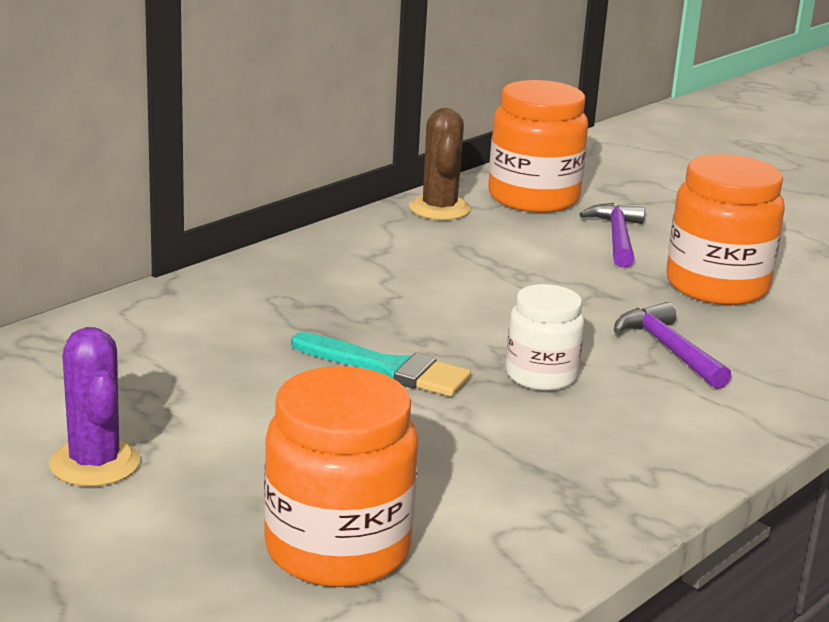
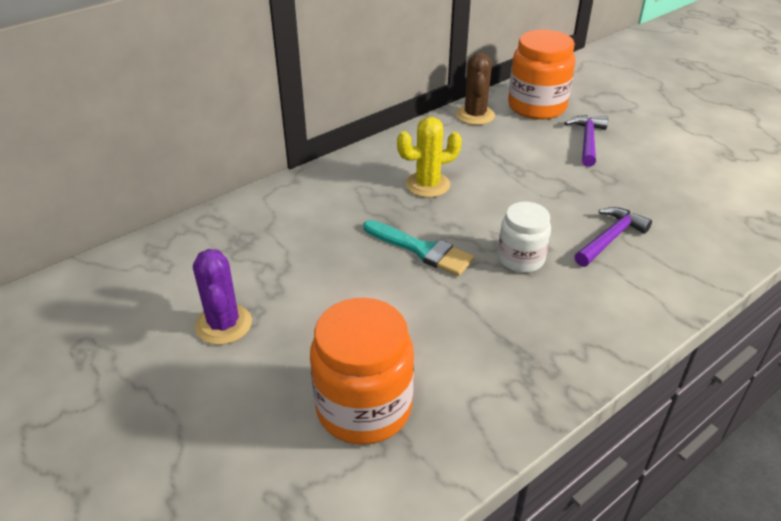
camera: 10 degrees right, 15 degrees up
(382, 292) = (427, 185): none -> yellow cactus
(669, 349) = (610, 238): purple hammer -> purple hammer turned 60 degrees clockwise
(717, 286) = (649, 183): orange jar -> none

